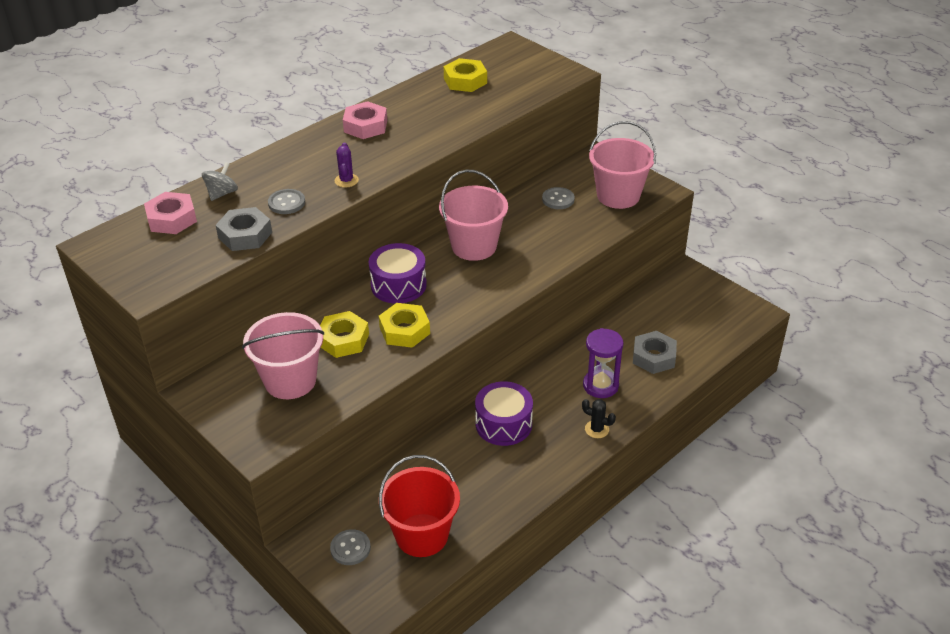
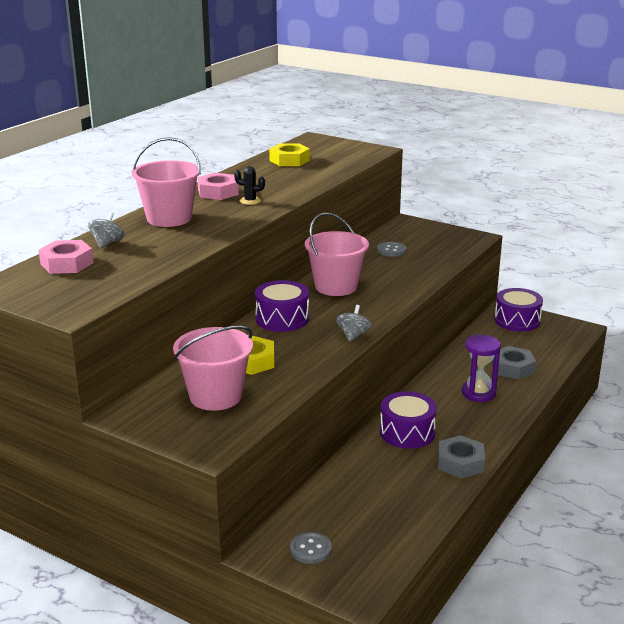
camera: 15 degrees left, 15 degrees down
(245, 235) = (147, 266): grey nut -> grey nut (460, 463)
(286, 203) = (175, 243): grey button -> none
(346, 180) = (223, 225): purple cactus -> none
(404, 330) = (306, 348): yellow nut -> none
(422, 535) = (376, 527): red bucket -> none
(459, 320) = (353, 335): none -> grey spinning top
(597, 429) = (493, 424): black cactus -> black cactus (250, 201)
(618, 196) = (441, 243): pink bucket -> pink bucket (169, 218)
(691, 290) = (517, 320): none -> purple drum

